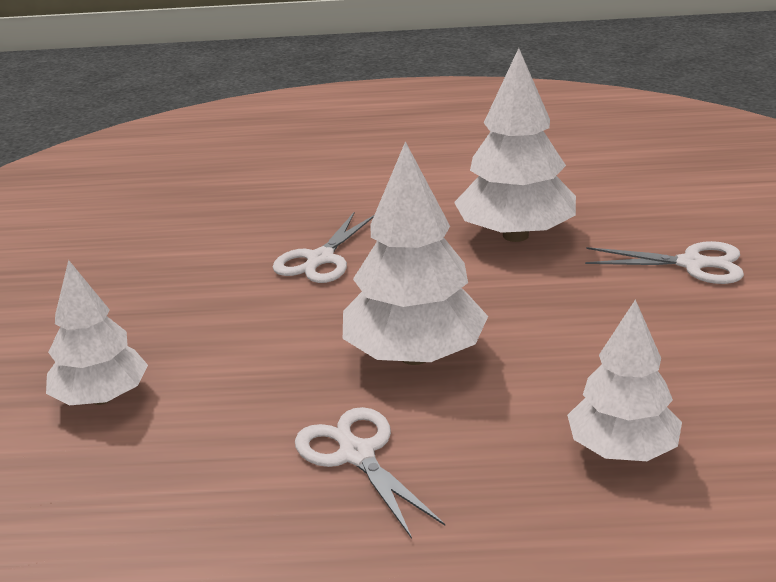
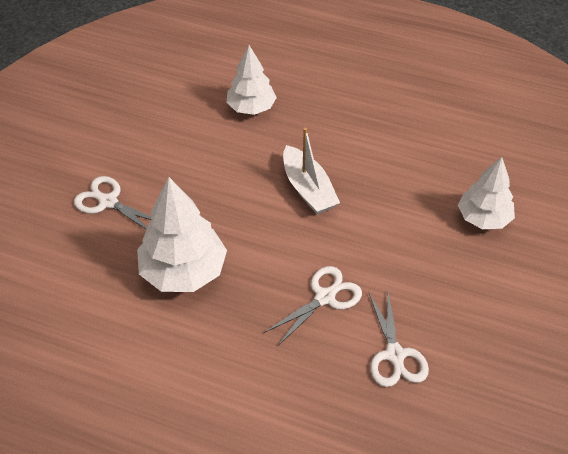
camera: 160 degrees left, 20 degrees up
(357, 454) = (363, 142): white scissors -> white scissors (395, 355)
(415, 356) = (308, 189): white tree -> white boat

